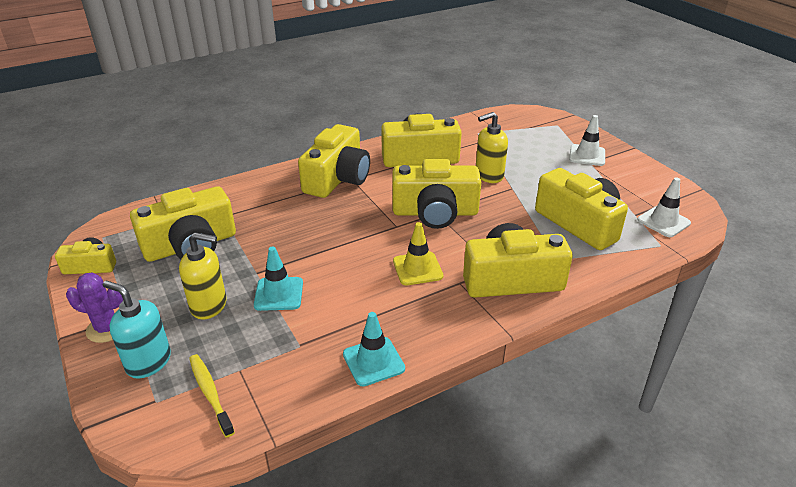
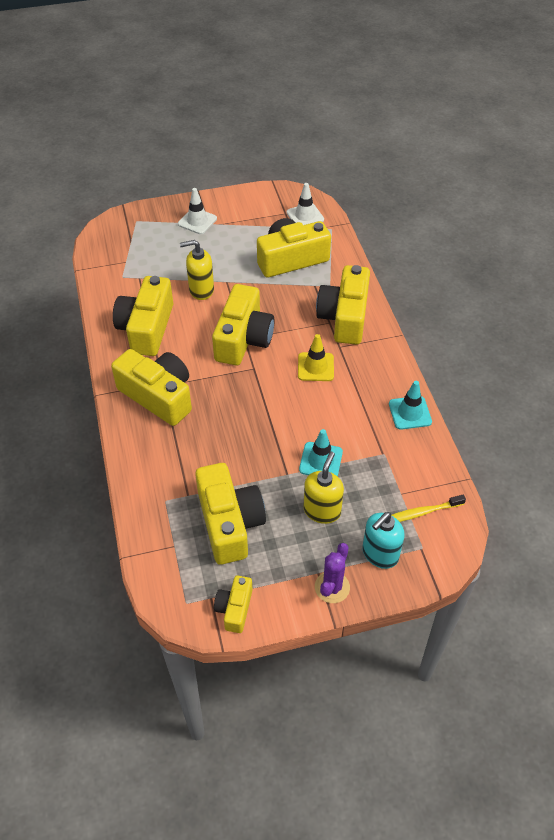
camera: 75 degrees left, 15 degrees up
(488, 175) = (201, 290): yellow soap dispenser -> yellow soap dispenser turned 90 degrees clockwise

